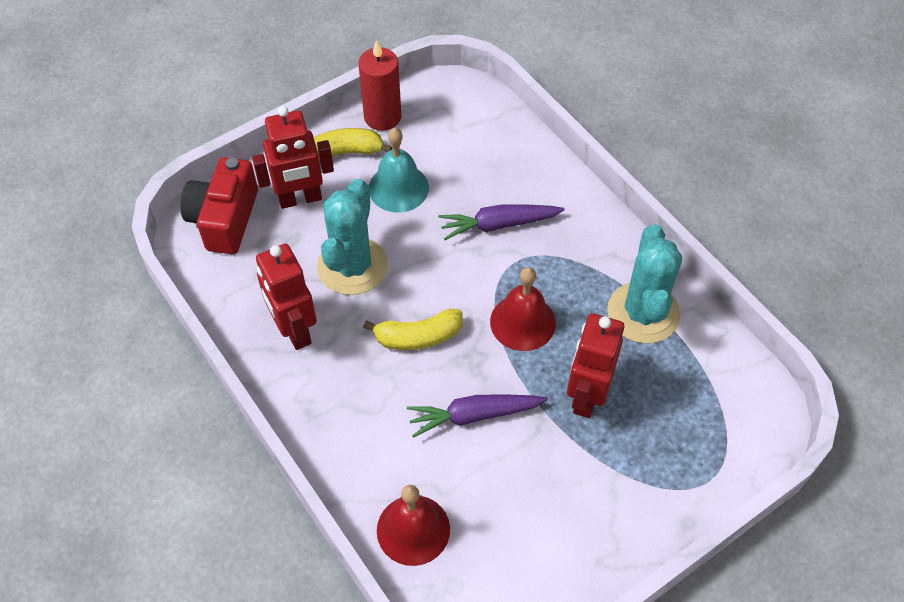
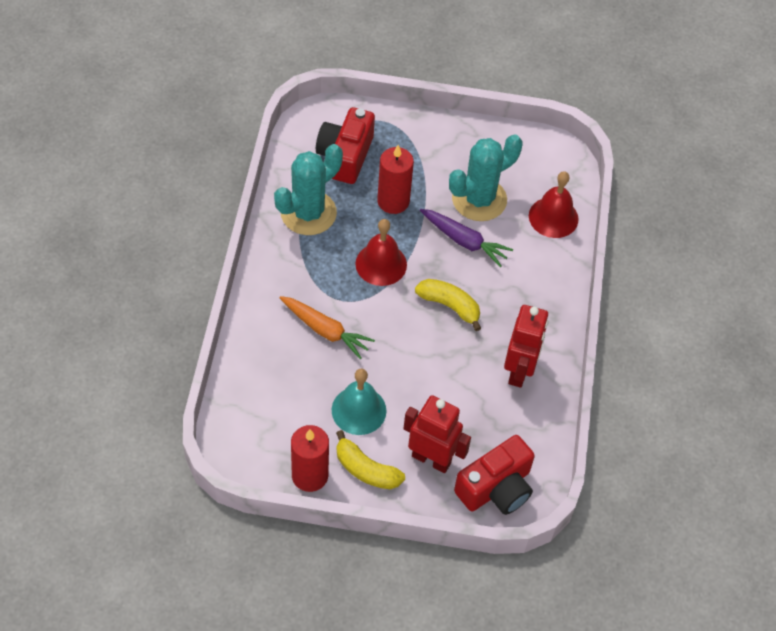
camera: 140 degrees left, 0 degrees up
(352, 266) = (444, 381): turquoise cactus -> turquoise cactus (479, 199)
(498, 225) = (325, 330): purple carrot -> orange carrot
(586, 396) = (393, 201): red robot -> red candle
(688, 403) = (345, 156): none -> red camera

